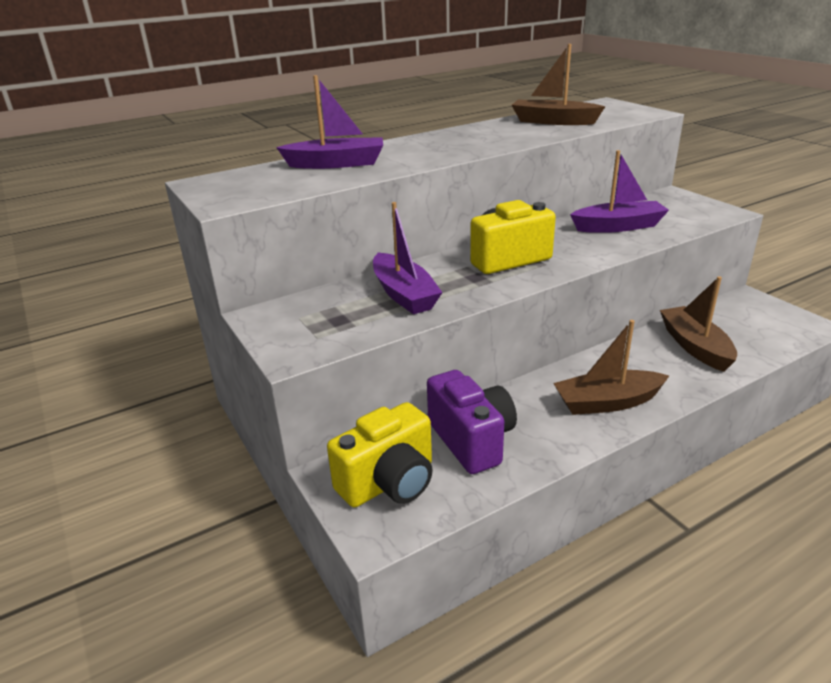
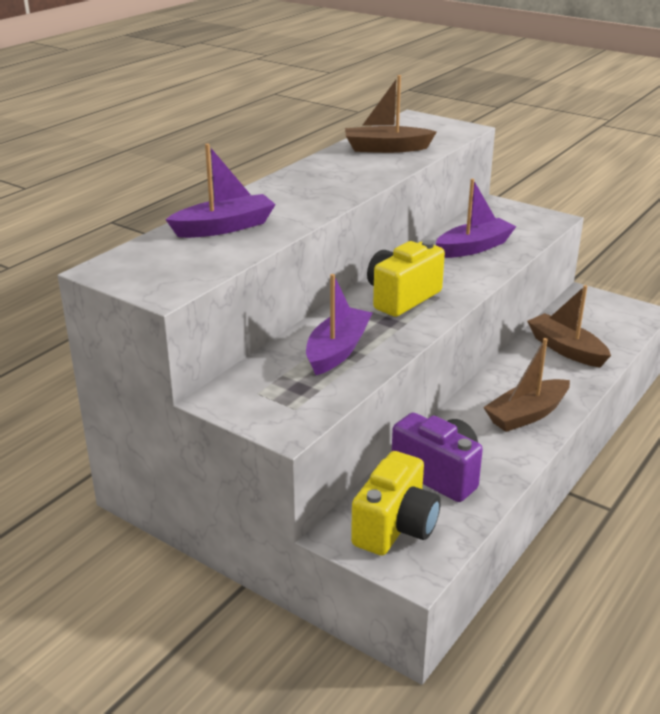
camera: 25 degrees left, 0 degrees up
(404, 294) = (337, 350): purple boat -> purple boat turned 105 degrees counterclockwise

